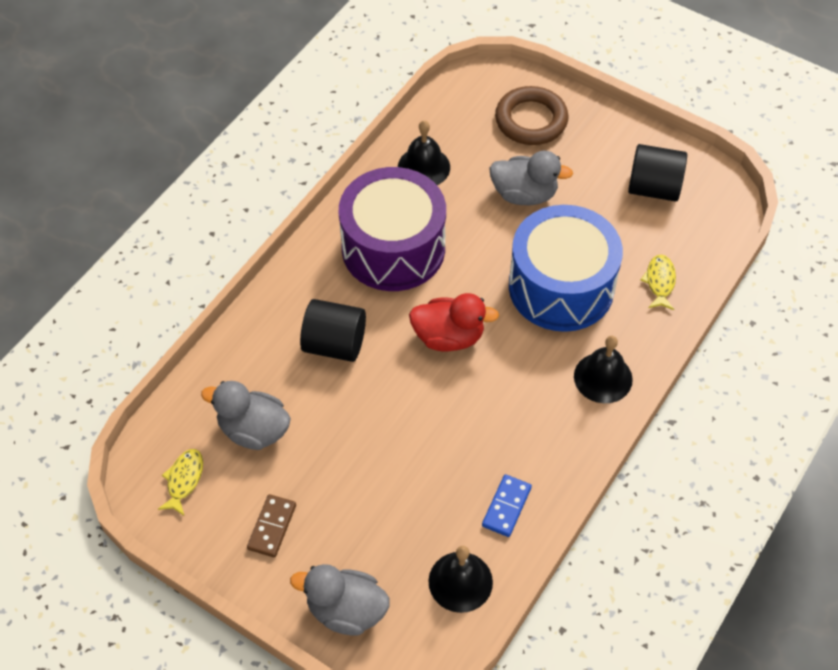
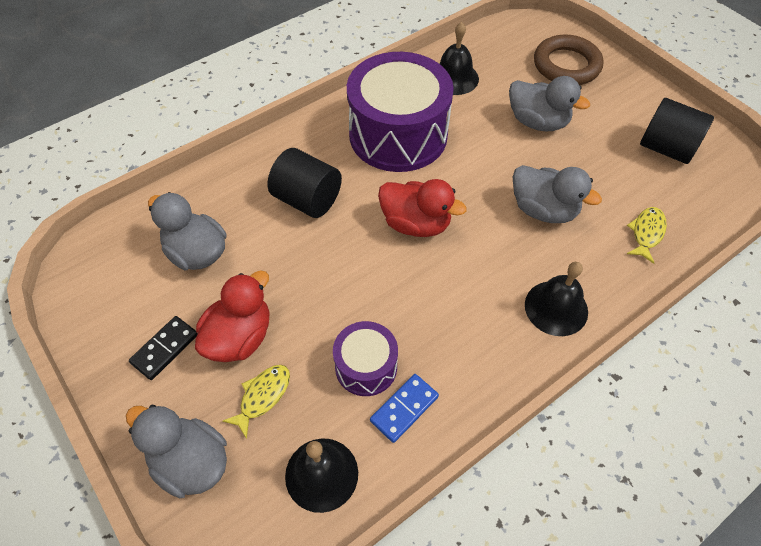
camera: 20 degrees right, 0 degrees up
(184, 480) = (111, 278): yellow fish -> yellow fish (262, 396)
(272, 527) = (165, 349): brown domino -> black domino
(335, 494) = (240, 337): none -> red duck
(459, 483) = (366, 366): none -> purple drum
(561, 287) = (543, 210): blue drum -> grey duck

